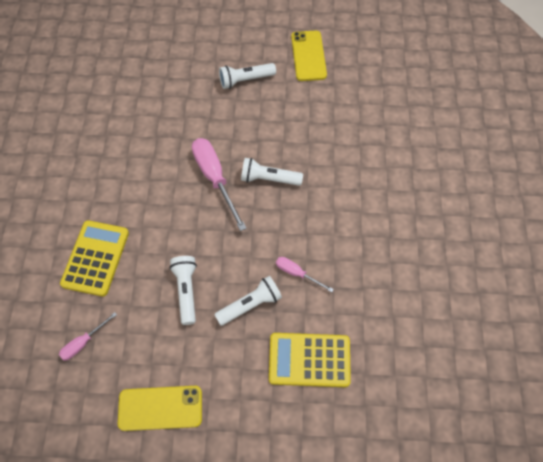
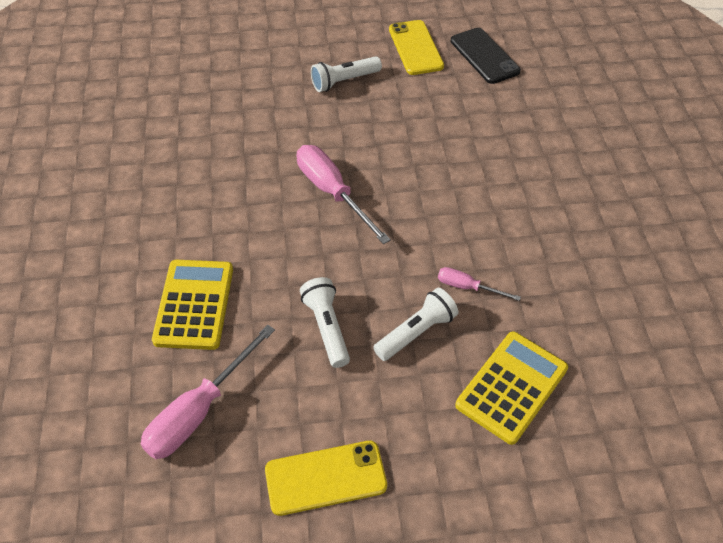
camera: 10 degrees left, 10 degrees down
(83, 342) = (199, 411): pink screwdriver -> pink screwdriver, size x1.89
(269, 179) = (402, 185): white flashlight -> none
(309, 360) = (512, 387): yellow calculator -> yellow calculator turned 135 degrees clockwise
(361, 70) = (484, 56): none -> black phone

